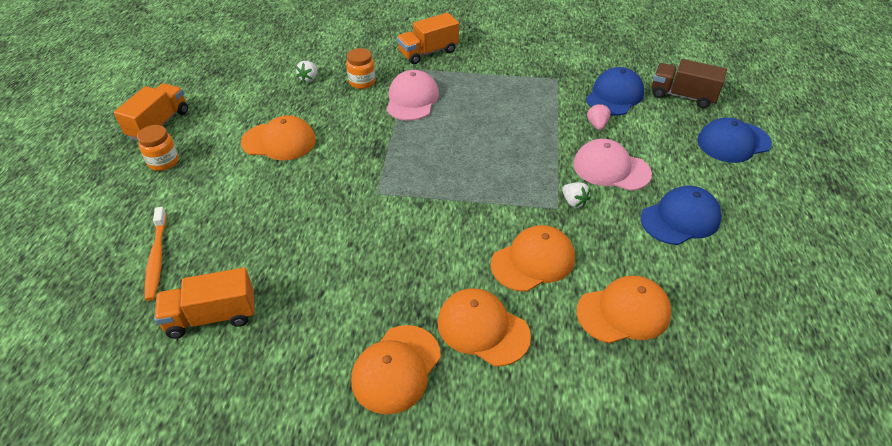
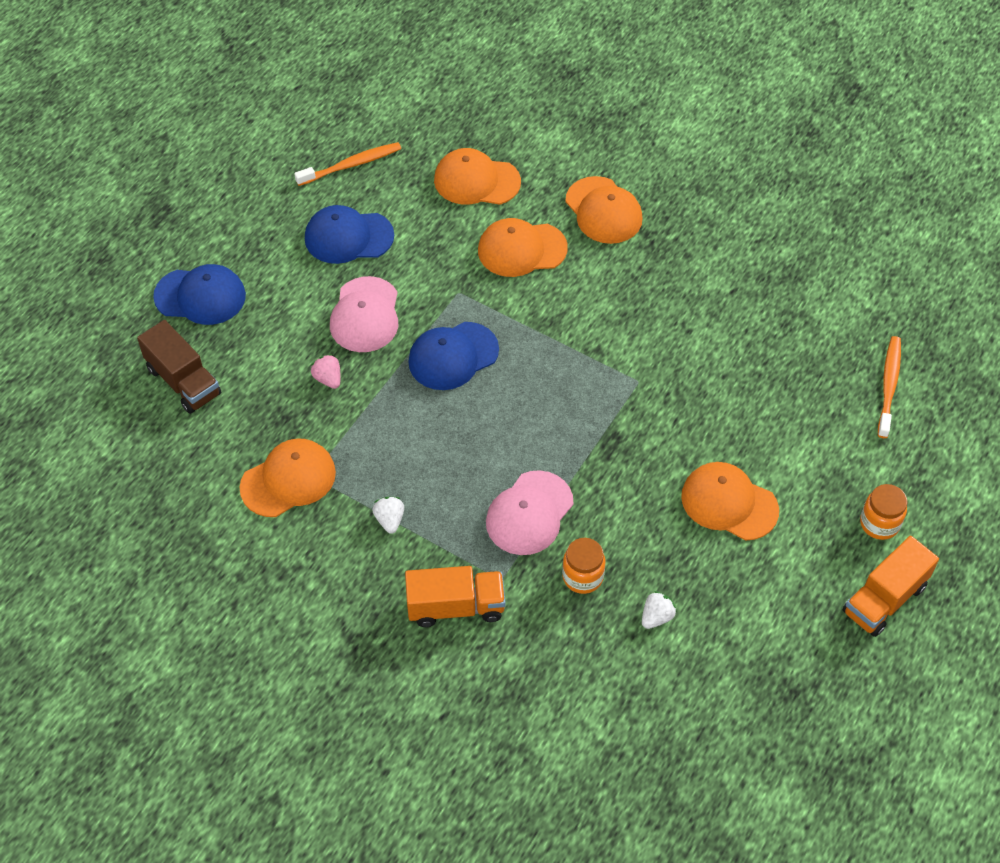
camera: 155 degrees left, 10 degrees up
(212, 316) = (838, 305): orange truck -> none
(396, 369) = (690, 207): orange cap -> orange cap (288, 480)
(574, 202) = (437, 292): white strawberry -> white strawberry (389, 520)
(597, 125) = (328, 379): pink strawberry -> pink strawberry turned 120 degrees clockwise
(611, 169) = (365, 315): pink cap -> pink cap turned 45 degrees clockwise
(614, 96) = (265, 415): blue cap -> blue cap (453, 356)
(746, 282) = (351, 165): none -> orange toothbrush

